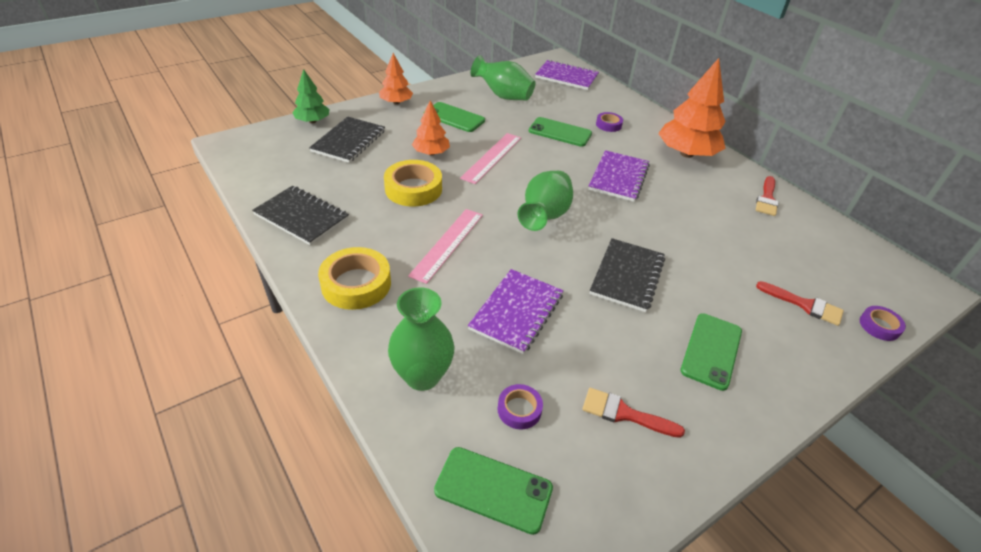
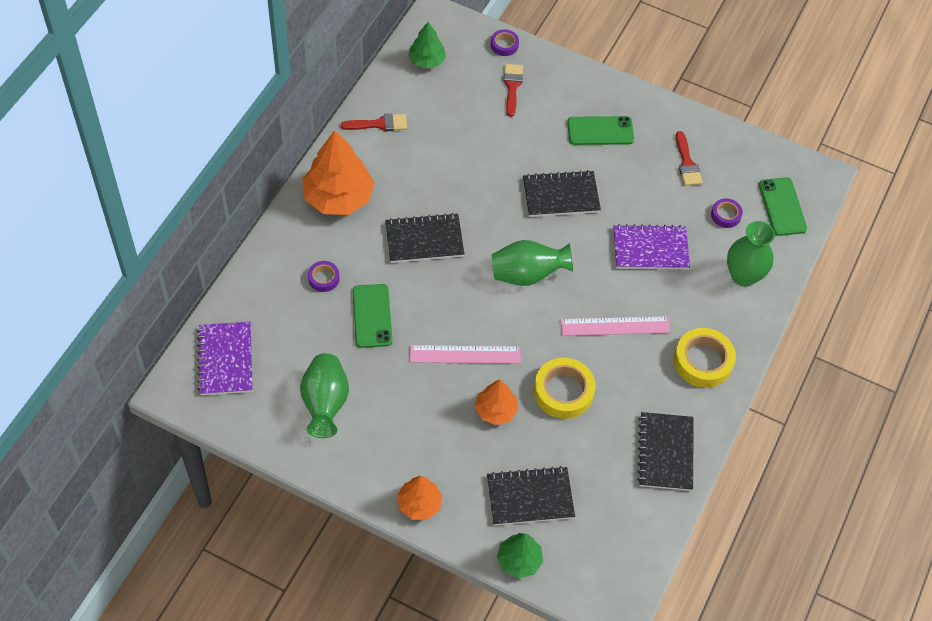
camera: 120 degrees left, 15 degrees up
(454, 117) = (411, 427): green phone -> none
(619, 177) = (424, 239): purple notebook -> black notebook
(855, 256) = (427, 60): none -> green tree

